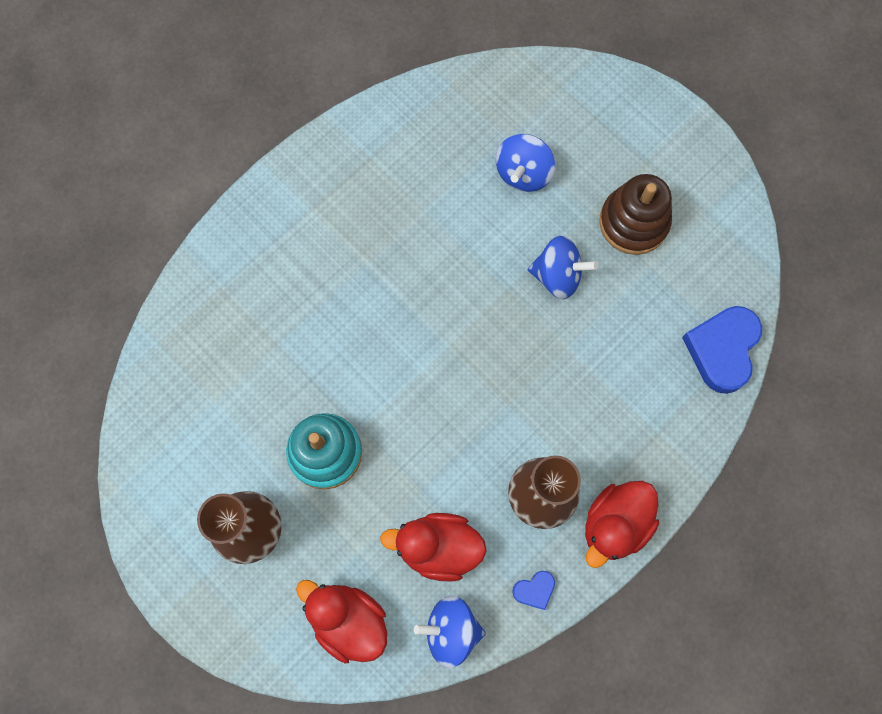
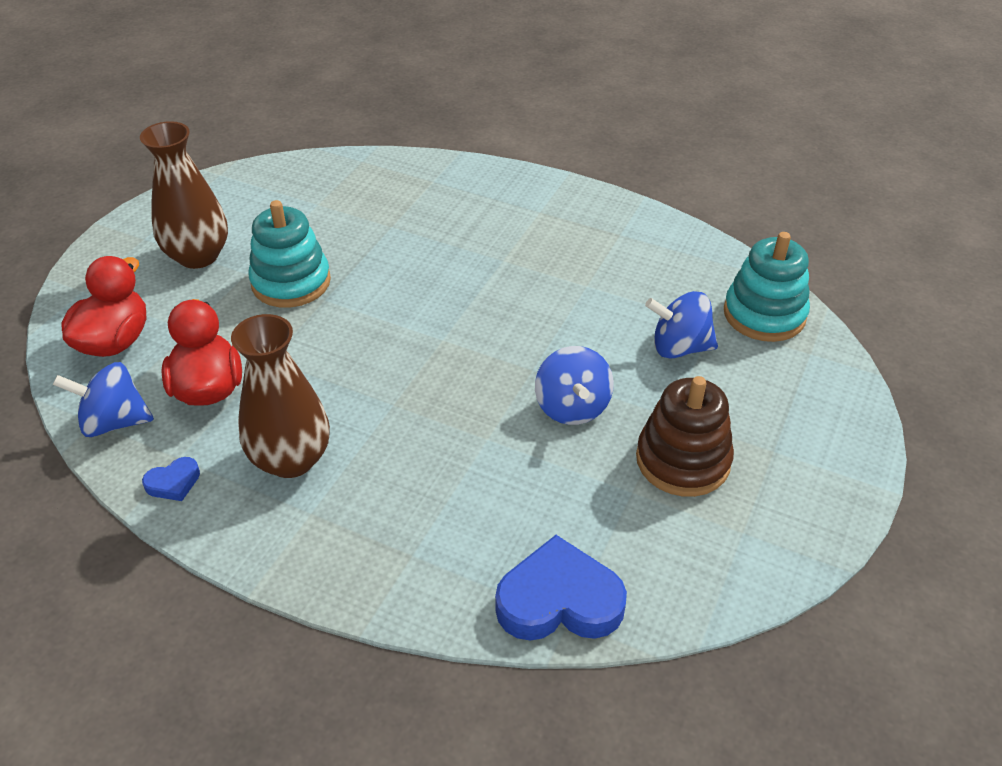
camera: 70 degrees right, 30 degrees down
(451, 630) = (114, 422): blue spinning top -> blue spinning top turned 75 degrees counterclockwise
(510, 96) = (764, 314): none -> turquoise stacking toy
(534, 590) = (173, 483): blue heart -> blue heart turned 75 degrees counterclockwise
(615, 524) = (274, 541): red duck -> none

